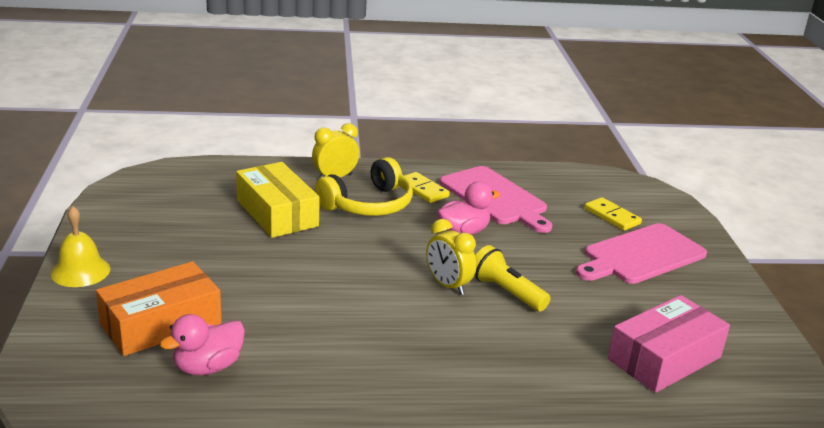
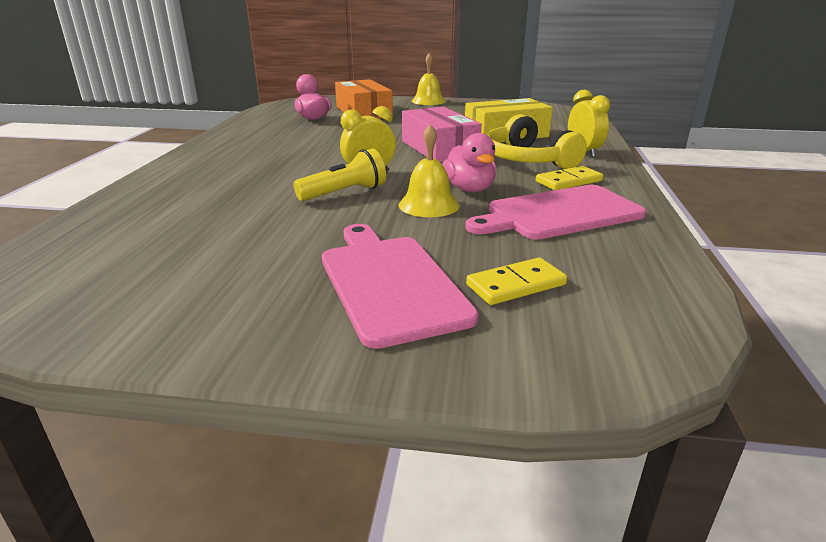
camera: 105 degrees right, 0 degrees up
(509, 249) = (429, 205): none -> yellow bell
(664, 358) = (169, 246): pink box -> pink box (439, 148)

